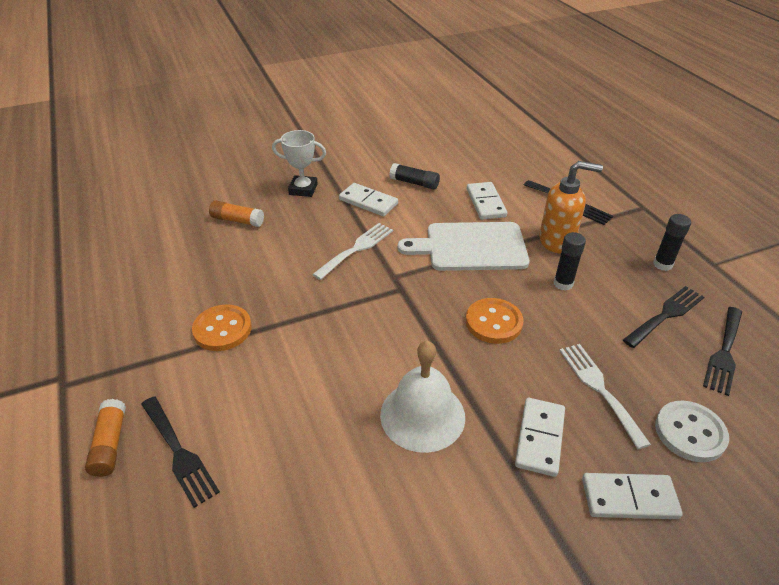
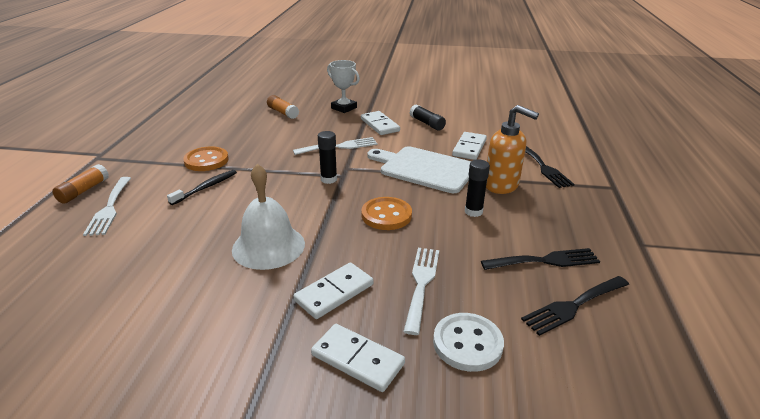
camera: 30 degrees right, 10 degrees down
(179, 453) = (109, 208): black fork -> white fork
(267, 369) = (206, 187): none -> black toothbrush
(662, 264) = (585, 228): black glue stick -> black glue stick (328, 179)

